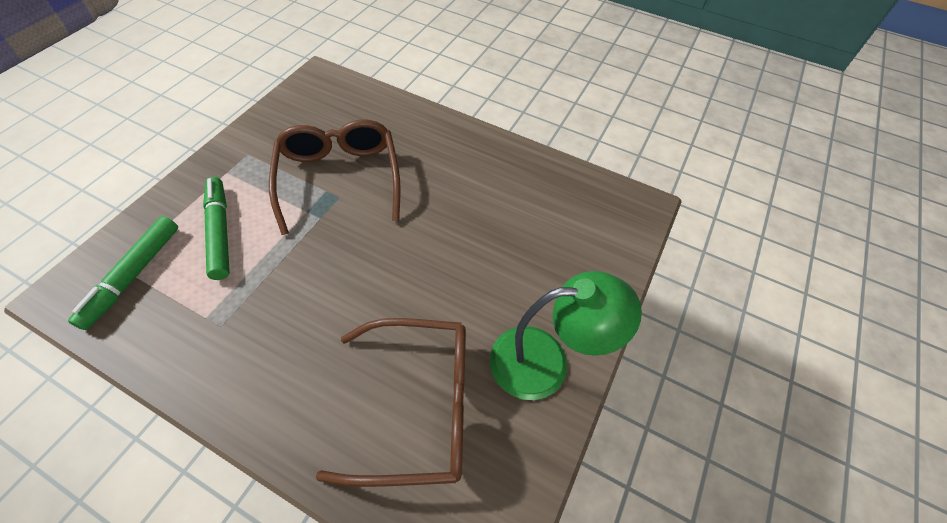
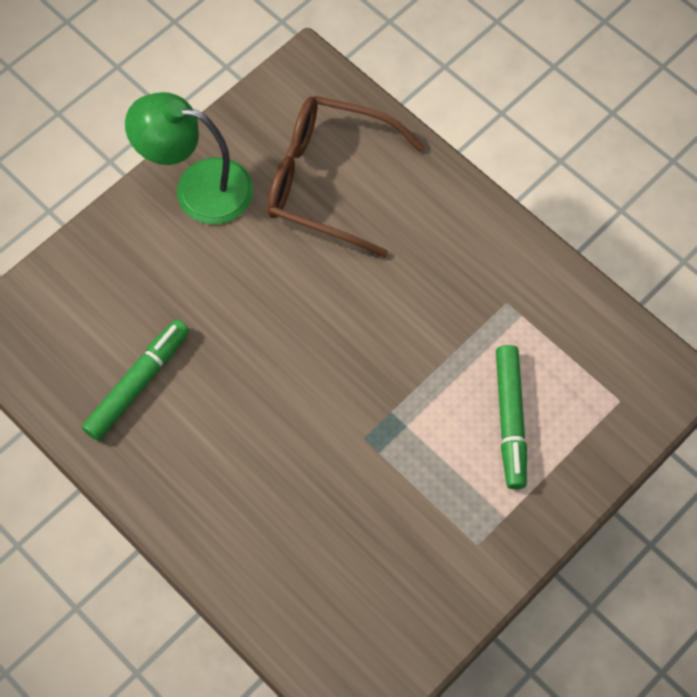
camera: 160 degrees left, 10 degrees up
(133, 275) = (602, 384): green marker -> green marker (138, 383)
(339, 179) = (358, 467): brown glasses -> none

